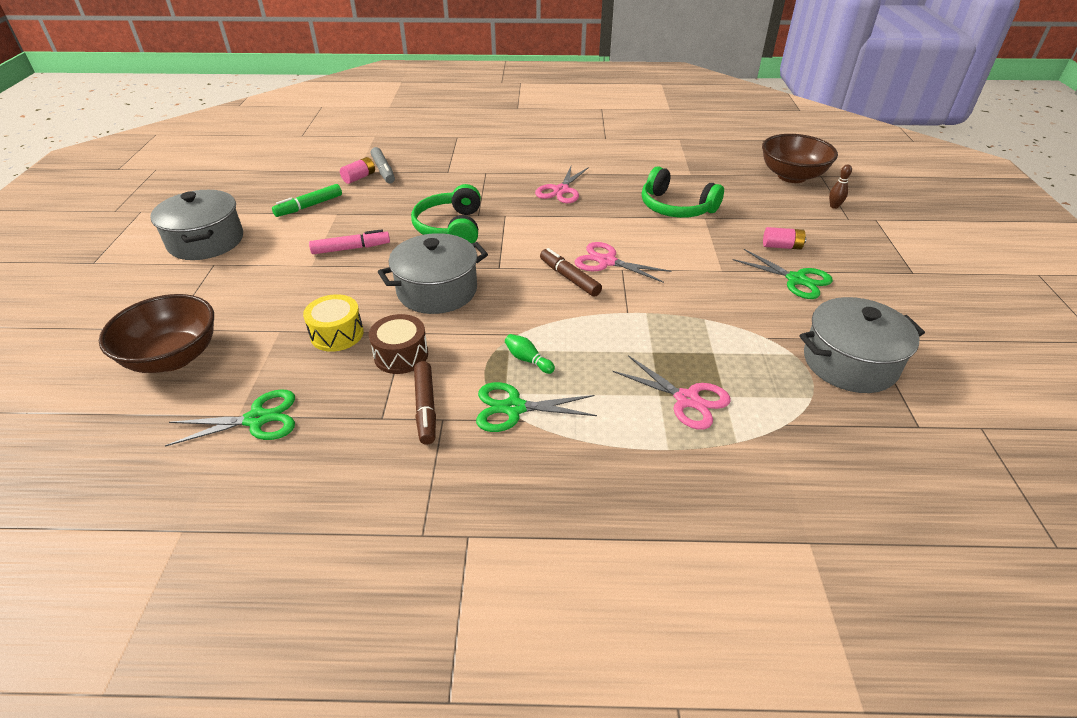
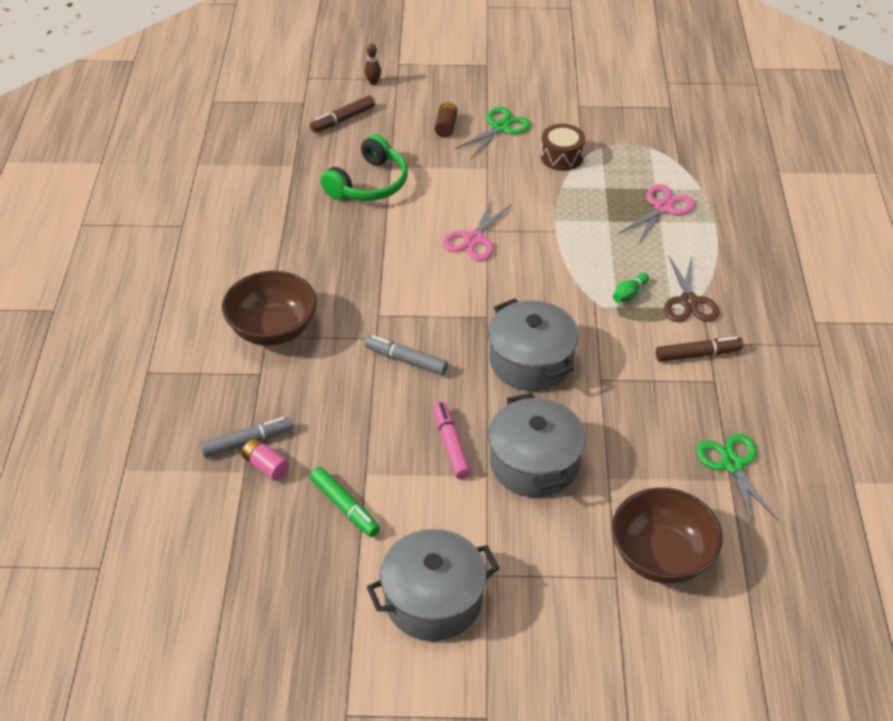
camera: 90 degrees left, 5 degrees up
(337, 334) = (609, 430): yellow drum -> none
(401, 355) = (634, 378): brown drum -> brown drum (561, 157)
(450, 228) = (406, 360): green headphones -> grey marker
(514, 408) = (688, 301): green scissors -> brown scissors
(561, 190) = (322, 268): pink scissors -> none
(569, 278) = (504, 266): brown marker -> brown marker (343, 119)
(781, 246) = (446, 126): pink battery -> brown battery
(792, 176) = (307, 96): brown bowl -> brown bowl (273, 329)
(849, 363) = (609, 122): grey pot -> grey pot (534, 463)

